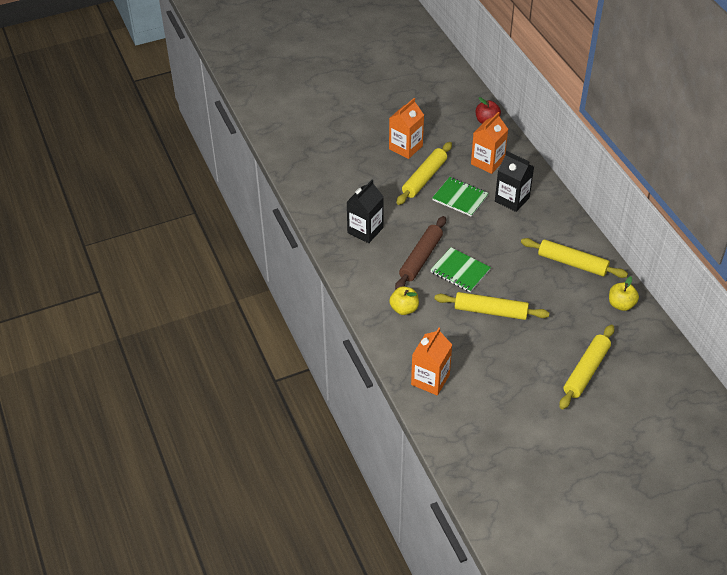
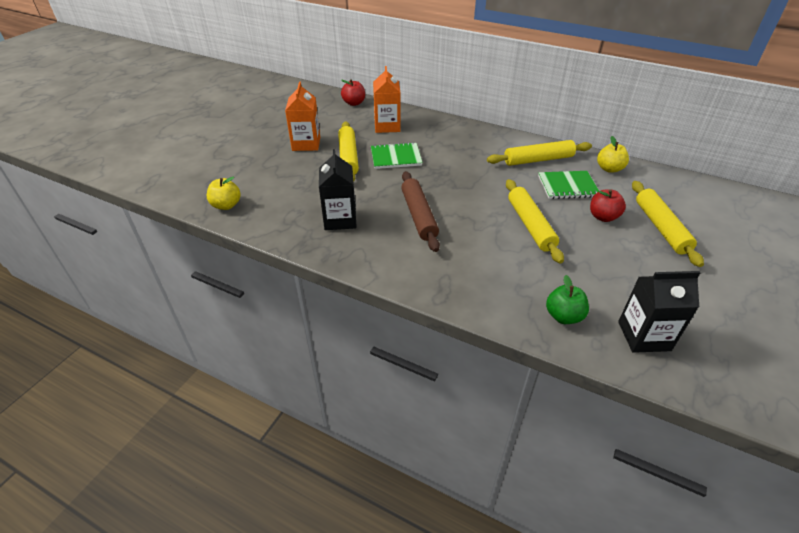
camera: 40 degrees left, 5 degrees down
(404, 309) = (457, 266): yellow apple -> yellow apple (226, 205)
(430, 379) = (563, 316): orange carton -> green apple
(460, 271) = (465, 208): green notebook -> green notebook (567, 186)
(490, 311) = (530, 225): yellow rolling pin -> yellow rolling pin turned 75 degrees counterclockwise
(512, 199) = (437, 141): black carton -> black carton (644, 336)
(554, 337) = (603, 217): none -> red apple

